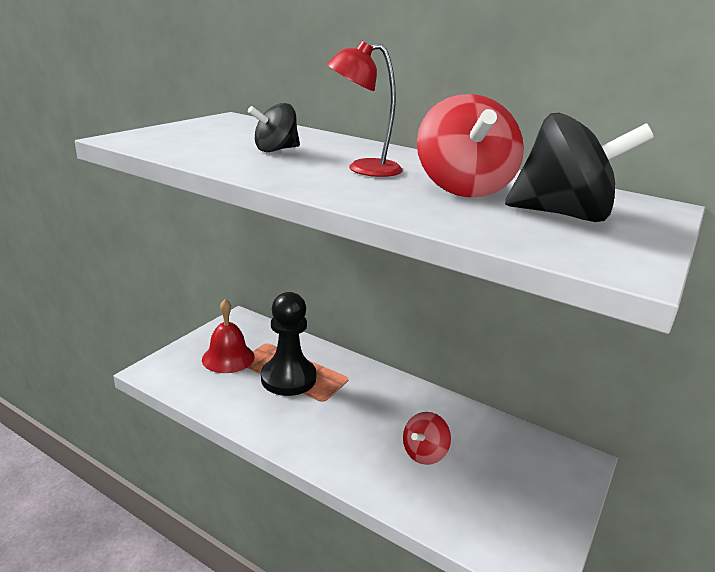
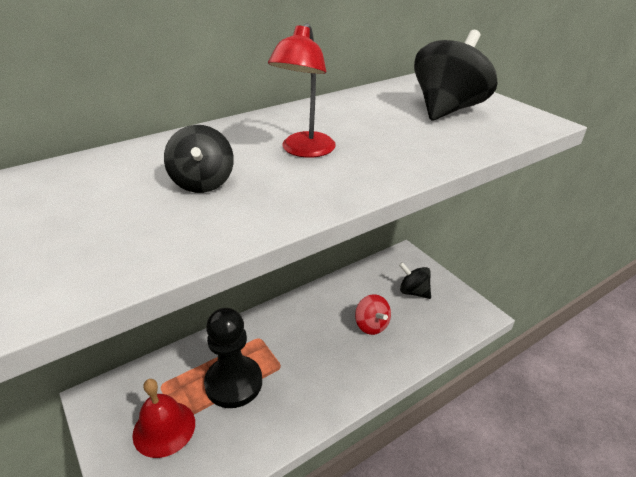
camera: 65 degrees left, 10 degrees up
(463, 189) = (380, 124): red spinning top -> none
(515, 482) = (413, 292): none -> black spinning top

